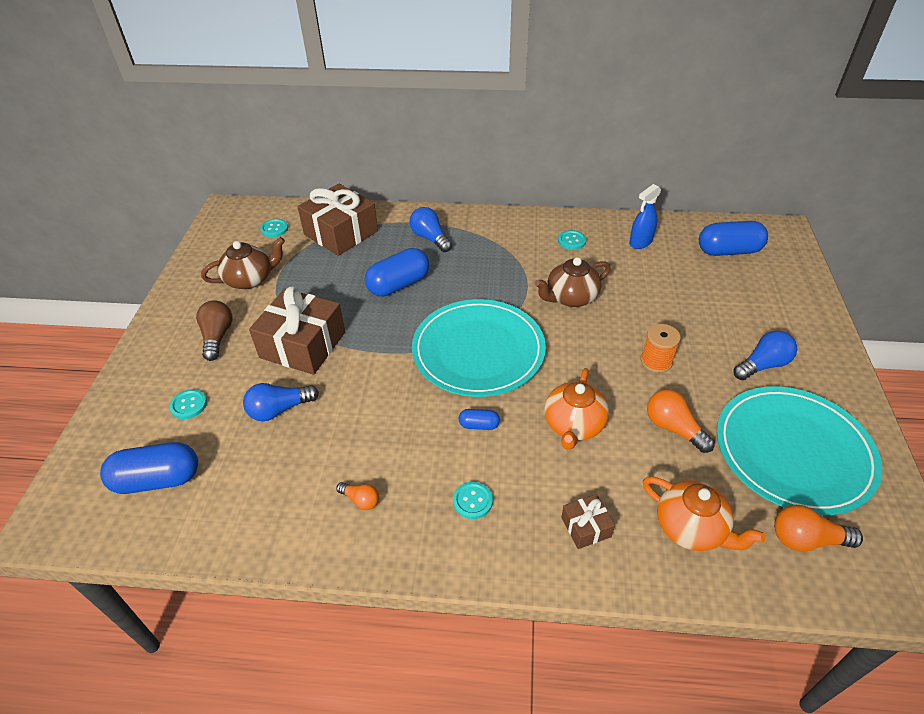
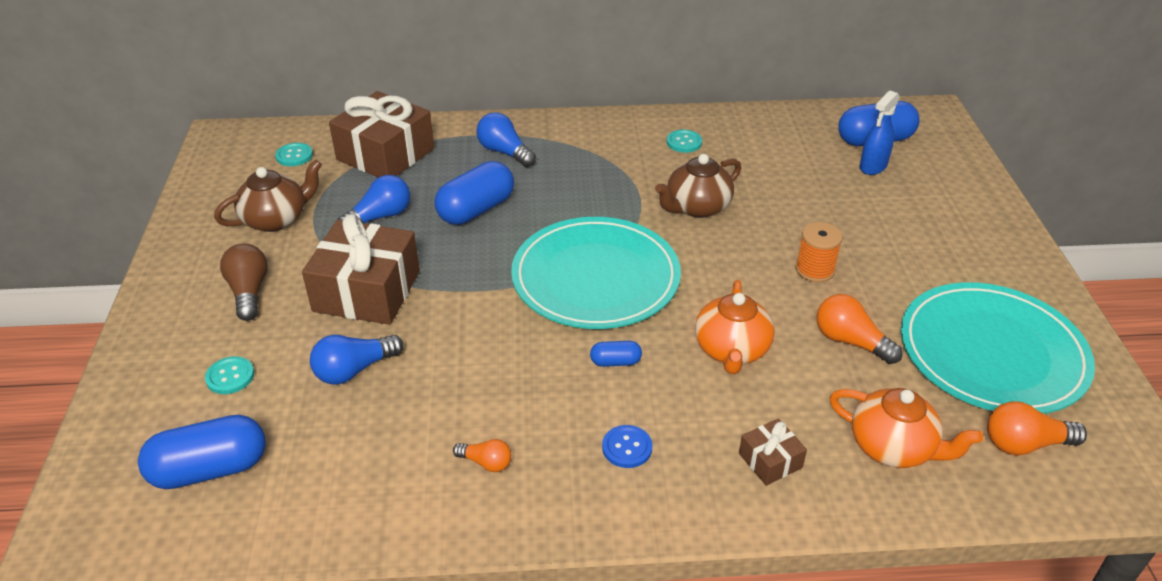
camera: 10 degrees left, 5 degrees down
(472, 501) = (627, 447): turquoise button -> blue button
(640, 242) = (768, 138): blue spray bottle -> blue spray bottle (873, 166)
(762, 365) = (939, 263): blue light bulb -> blue light bulb (380, 216)

